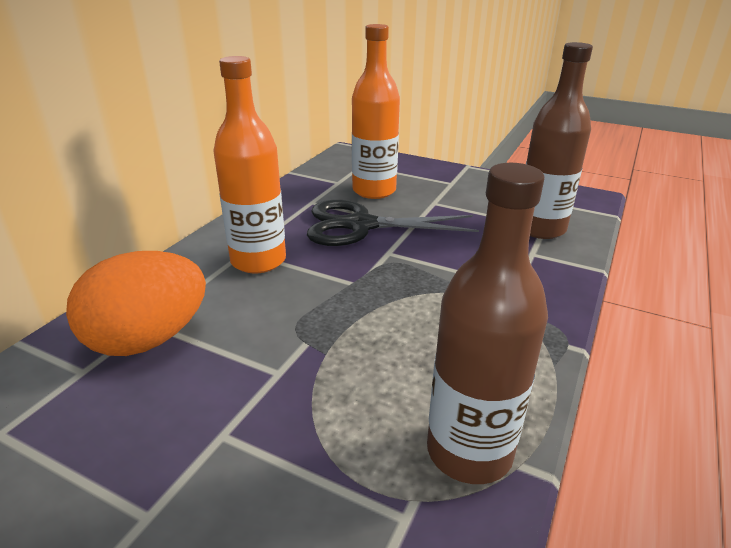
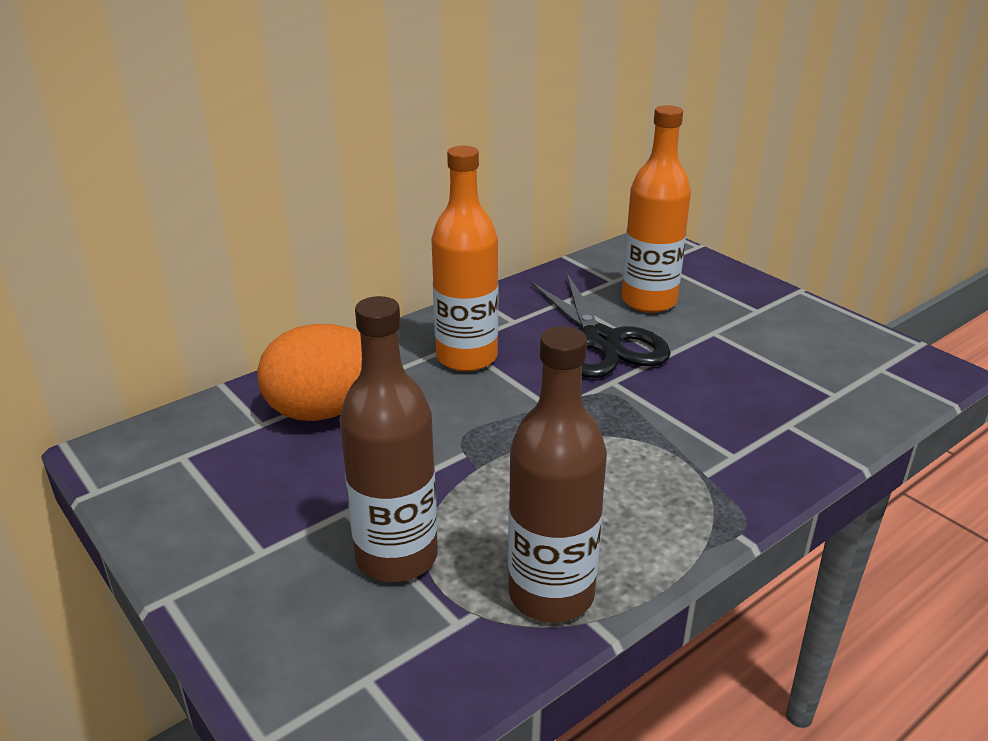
camera: 25 degrees right, 0 degrees up
(360, 225) = (602, 342): black scissors -> black scissors turned 135 degrees counterclockwise
(540, 228) = (826, 396): brown bottle -> brown bottle (396, 556)

